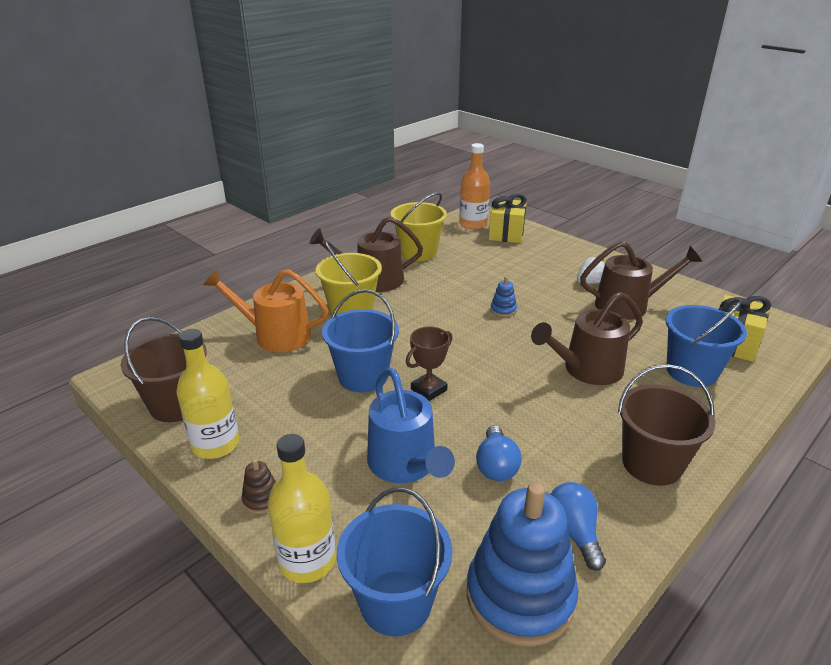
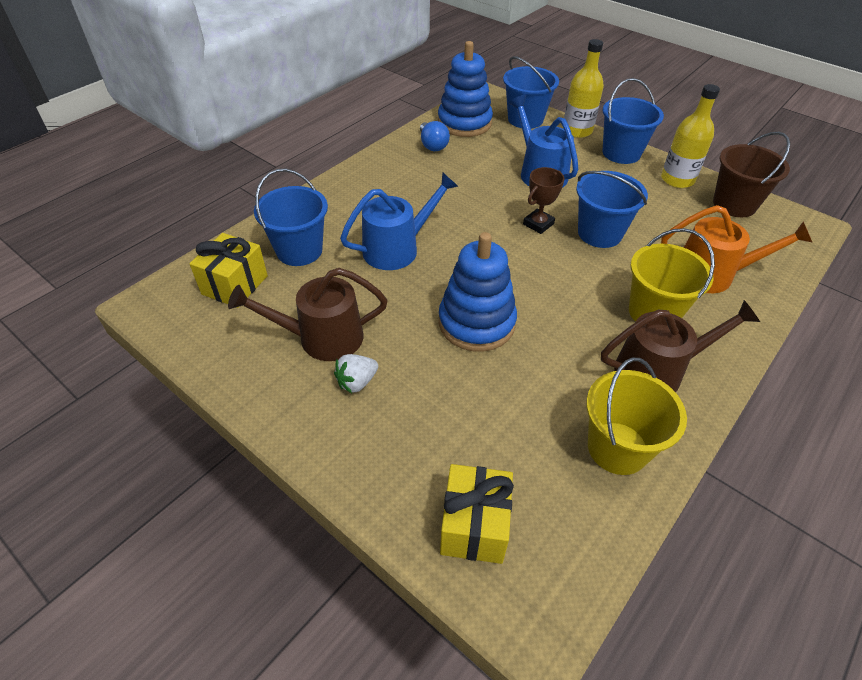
camera: 175 degrees right, 15 degrees up
(262, 499) = (621, 153): brown stacking toy -> blue bucket
(473, 224) = (542, 565): orange bottle -> none
(496, 466) = (478, 174): blue light bulb -> none
(503, 310) = (476, 323): blue stacking toy -> blue stacking toy, size x2.47
(587, 369) = (397, 248): brown watering can -> blue watering can
(651, 464) = (371, 179): brown bucket -> none

